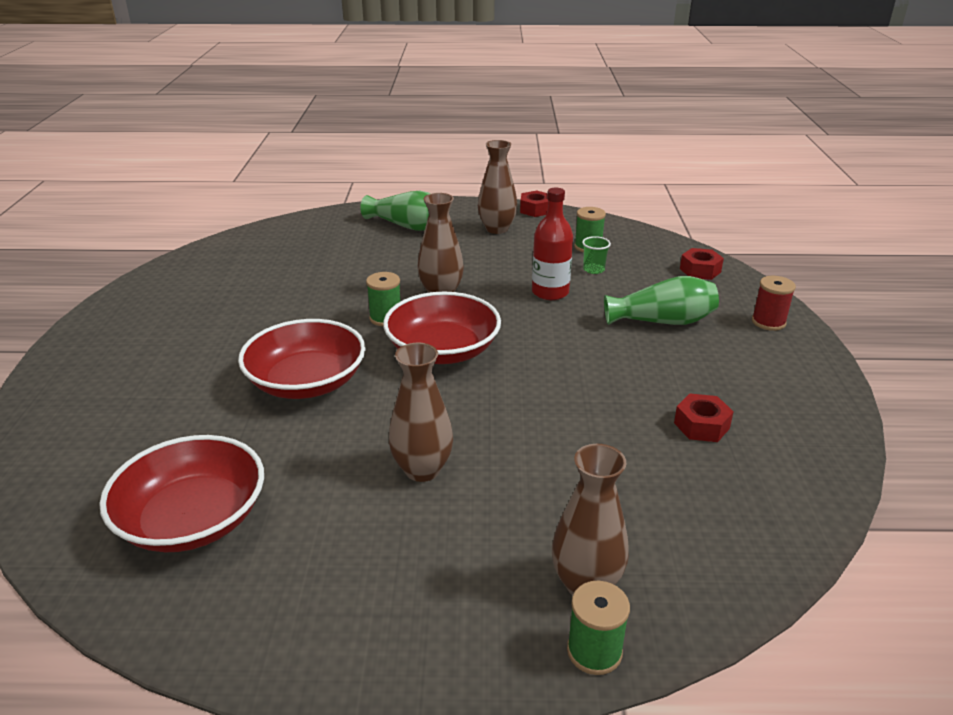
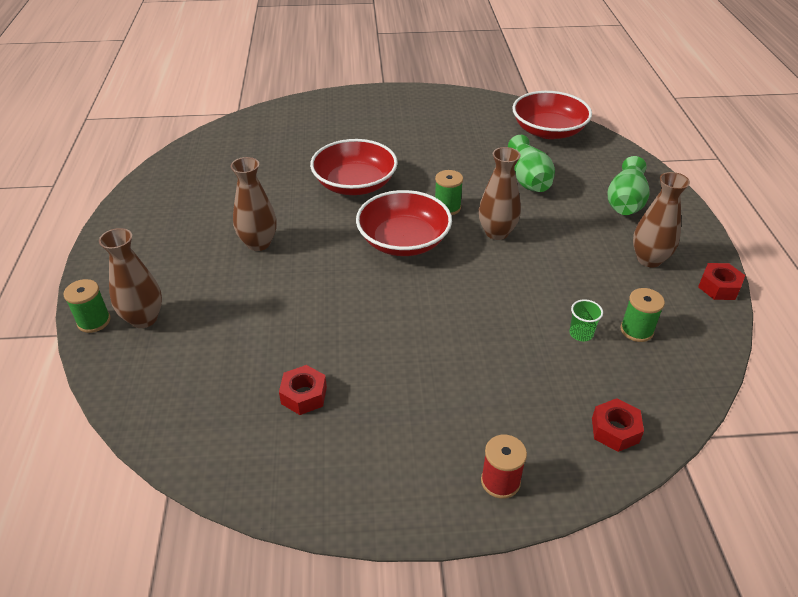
camera: 85 degrees right, 10 degrees up
(193, 519) = (225, 168): red bowl -> red bowl (548, 131)
(550, 292) = (519, 300): red bottle -> none
(662, 321) = (481, 383): green vase -> green vase (528, 178)

